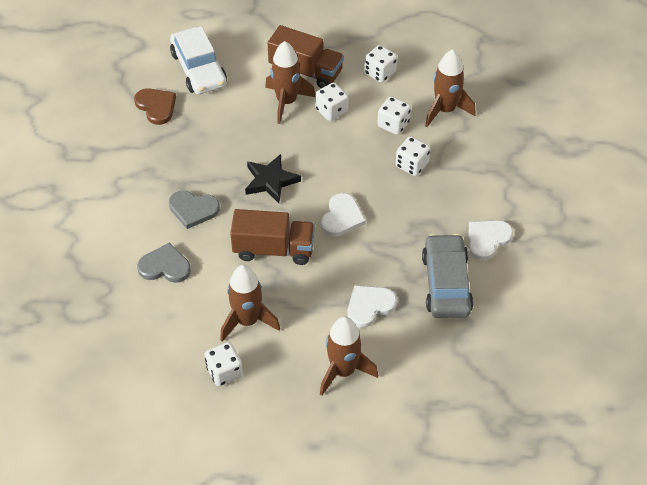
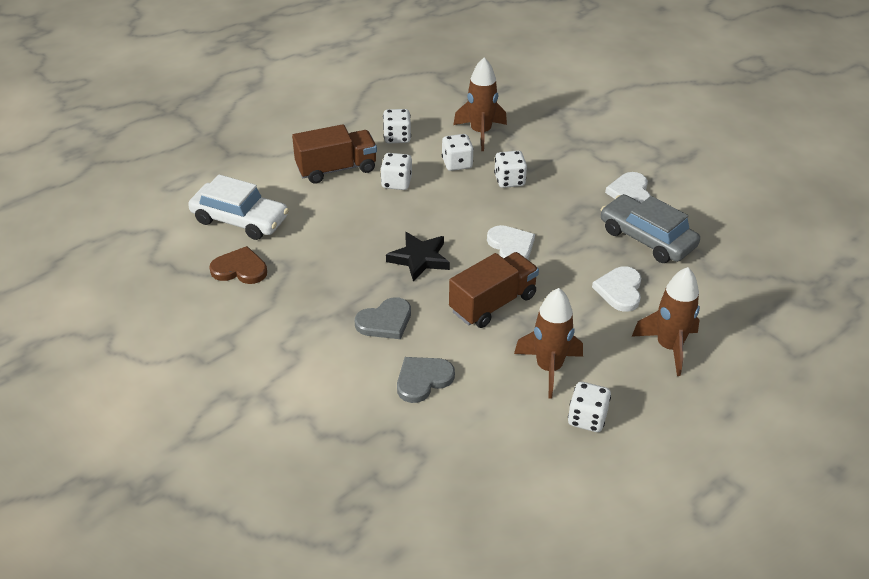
camera: 45 degrees left, 10 degrees down
(286, 102) = (351, 198): brown rocket -> none

